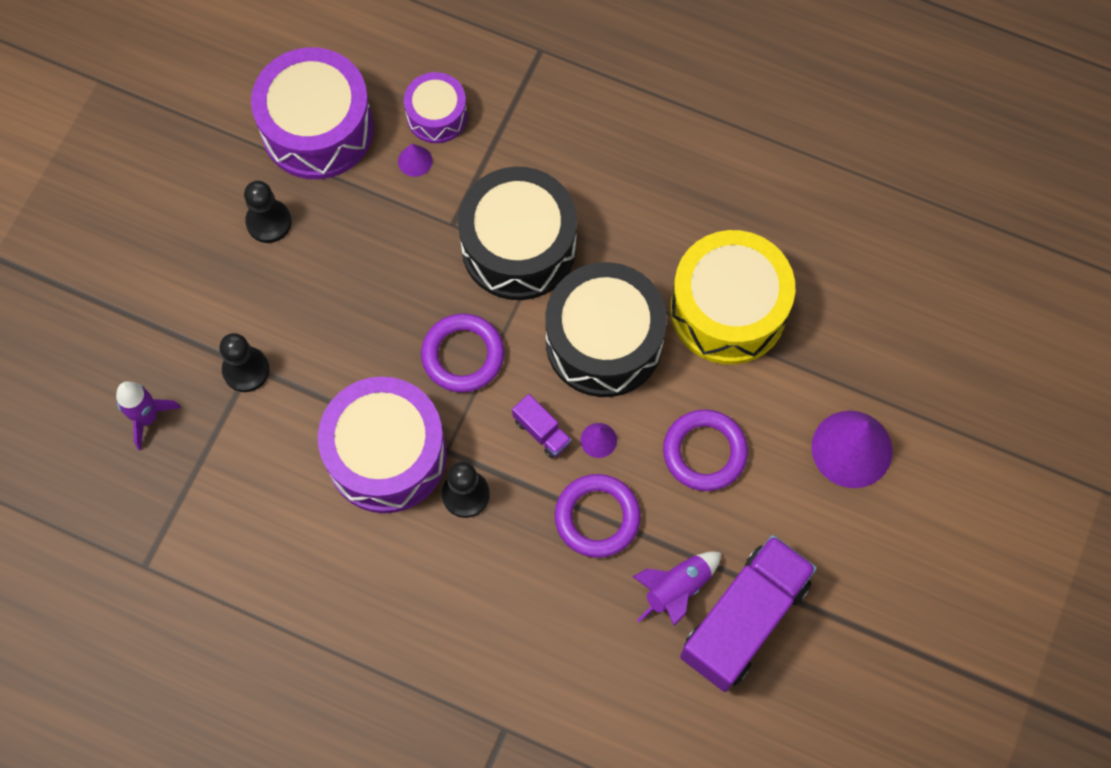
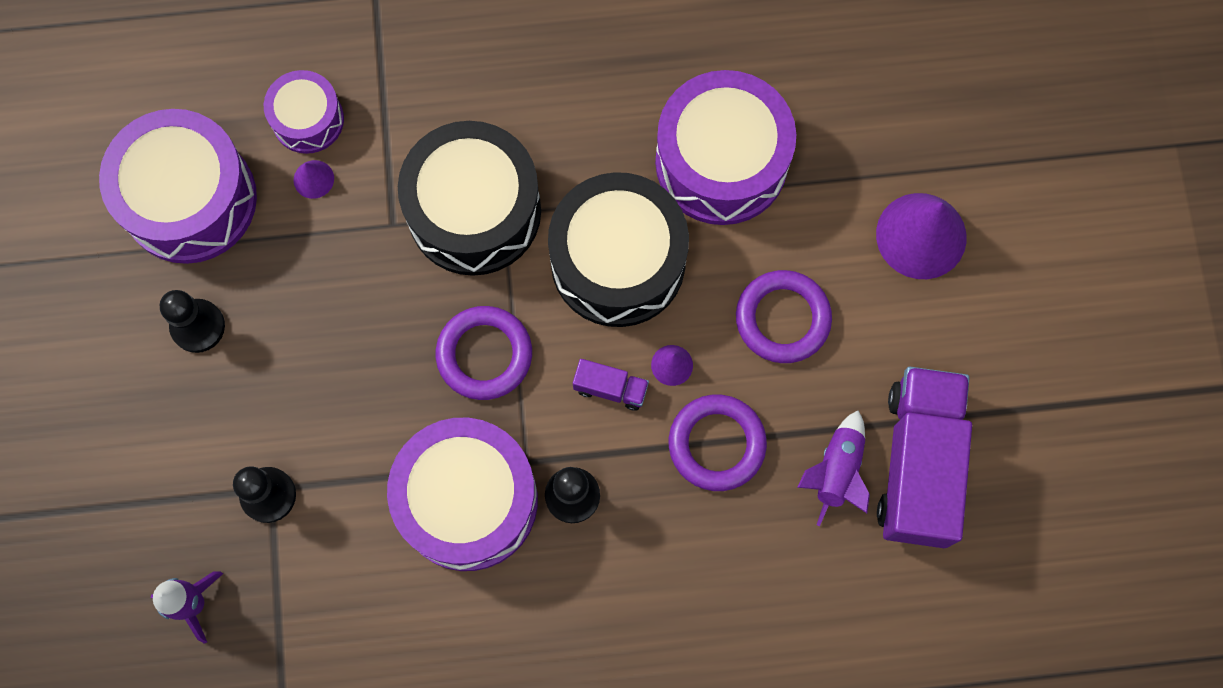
camera: 30 degrees left, 5 degrees up
(728, 309) = (721, 162): yellow drum -> purple drum

